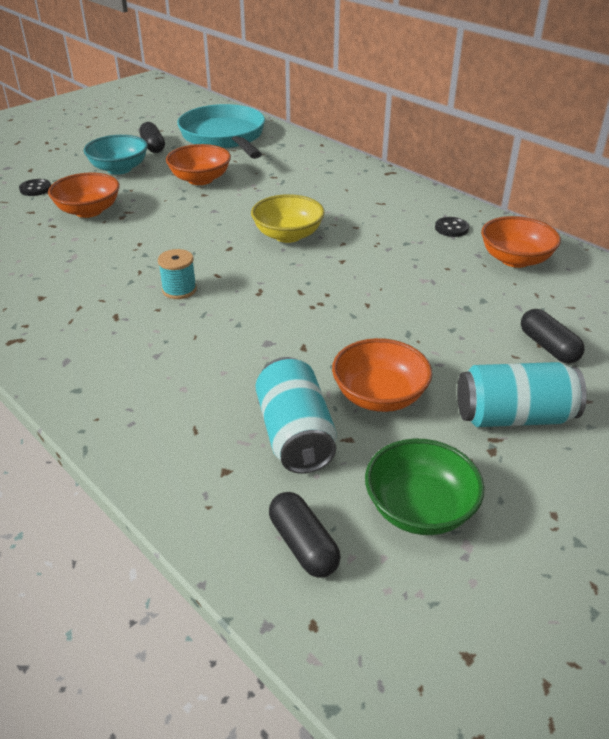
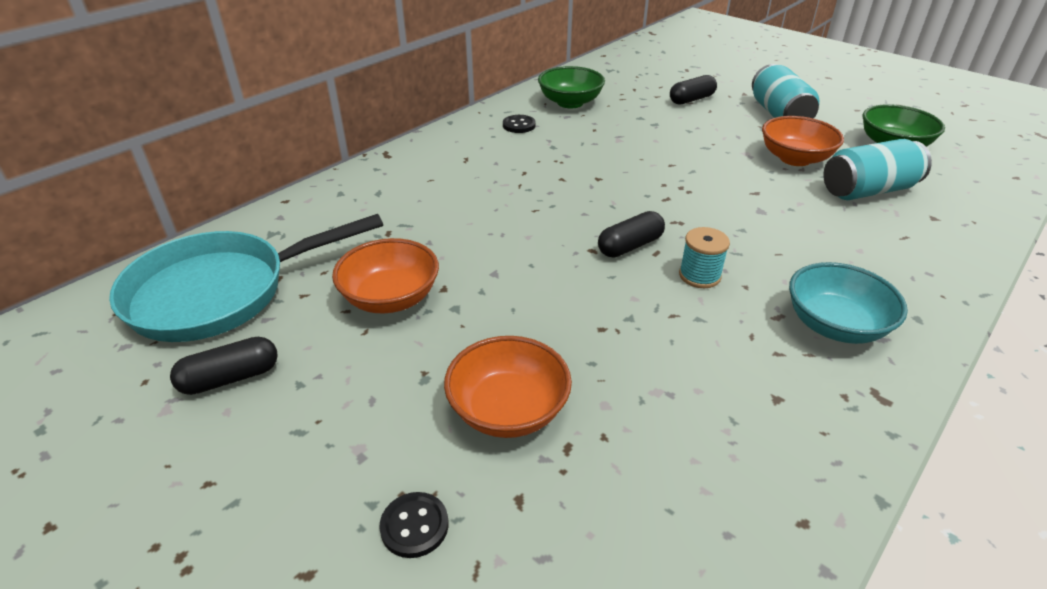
camera: 95 degrees left, 0 degrees up
(119, 169) = (332, 406): turquoise bowl -> turquoise bowl (834, 325)
(288, 235) = (552, 212): yellow bowl -> none
(303, 545) = (965, 182): black capsule -> black capsule (630, 246)
(515, 259) = (570, 102): orange bowl -> green bowl

